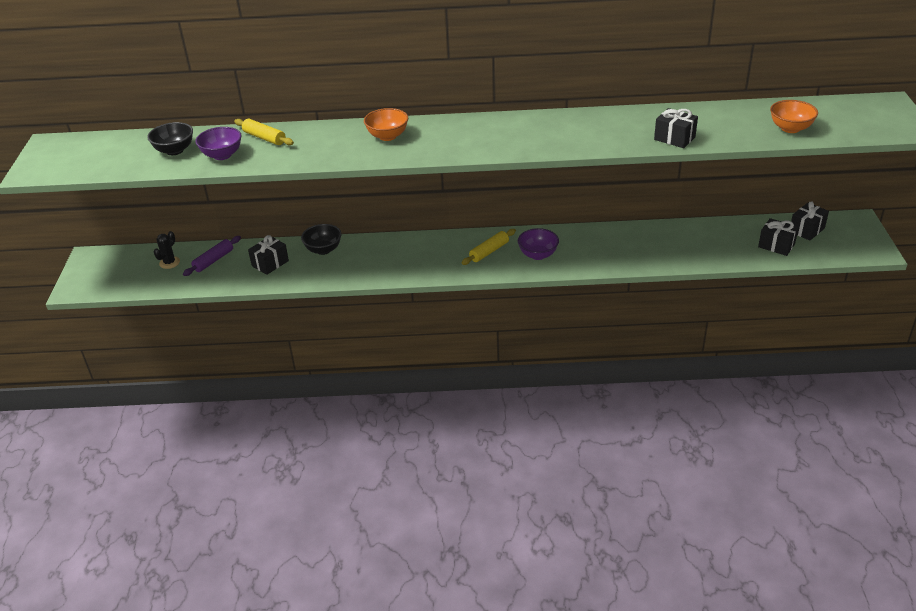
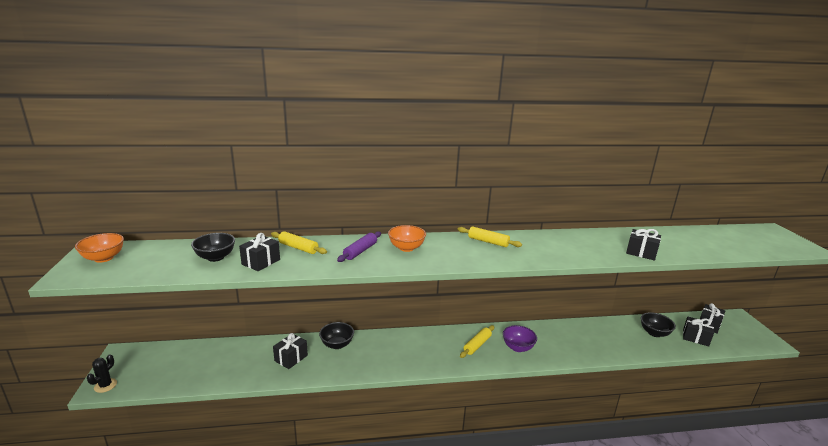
camera: 10 degrees left, 15 degrees down
(169, 262) = (197, 358): black cactus -> black cactus (105, 385)
(213, 260) = (239, 356): purple rolling pin -> purple rolling pin (360, 251)
(222, 155) = (261, 262): purple bowl -> black gift
(489, 126) = (488, 242): none -> yellow rolling pin
(724, 239) = (654, 333): none -> black bowl
(790, 128) = (722, 247): orange bowl -> orange bowl (103, 258)

